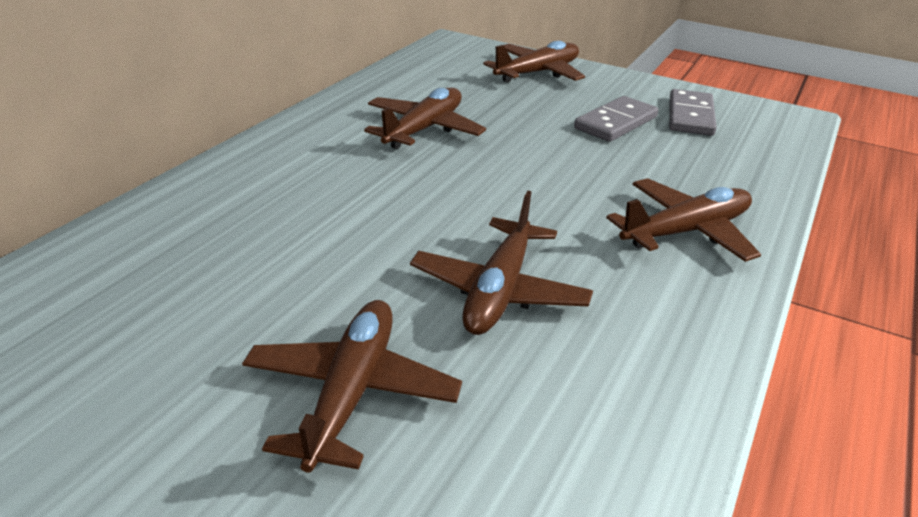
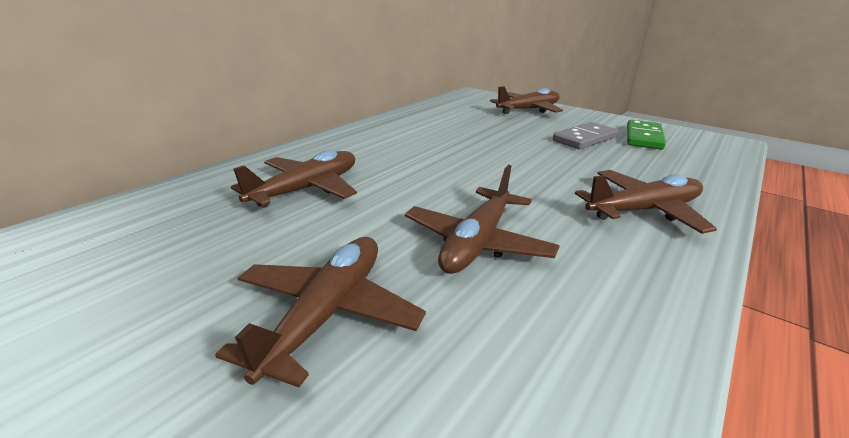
camera: 10 degrees right, 5 degrees down
(424, 129) = (441, 136): brown plane -> brown plane (307, 189)
(690, 116) = (644, 137): grey domino -> green domino

